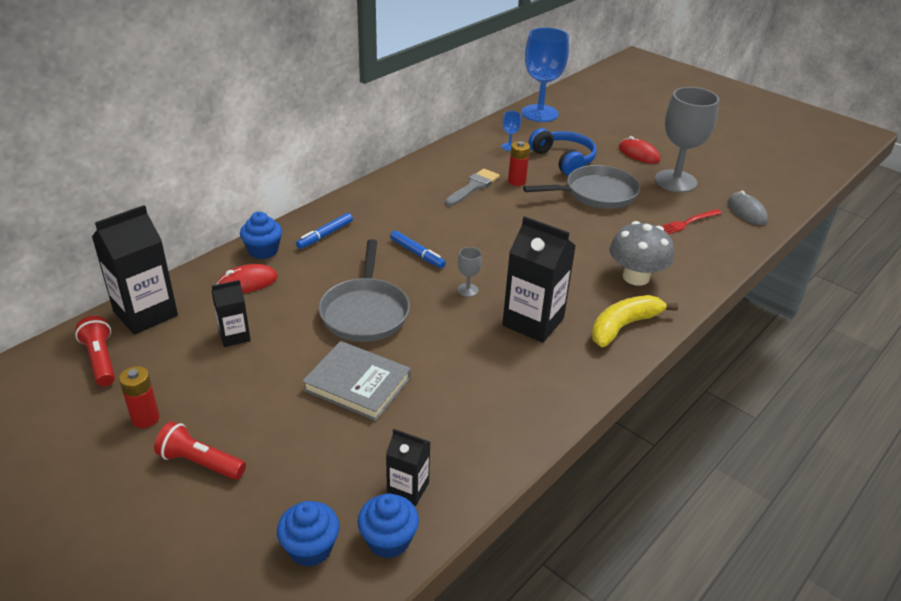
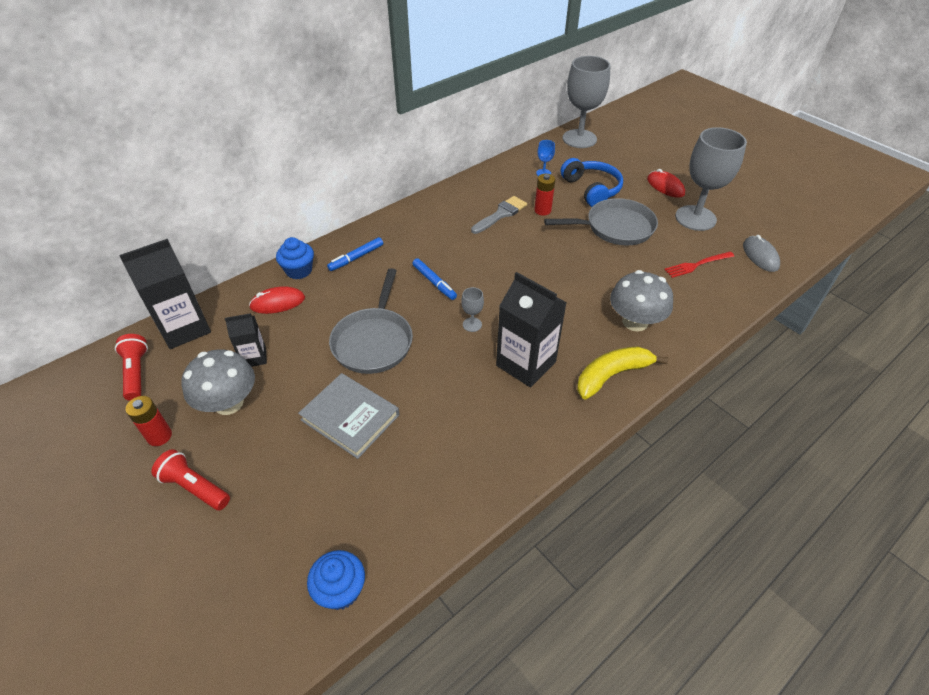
camera: 10 degrees right, 10 degrees up
(217, 381) = (228, 403): none -> grey mushroom
(310, 548) = (269, 590): blue cupcake -> none
(408, 489) = (370, 536): black carton -> none
(539, 113) = (579, 139): blue goblet -> grey goblet

